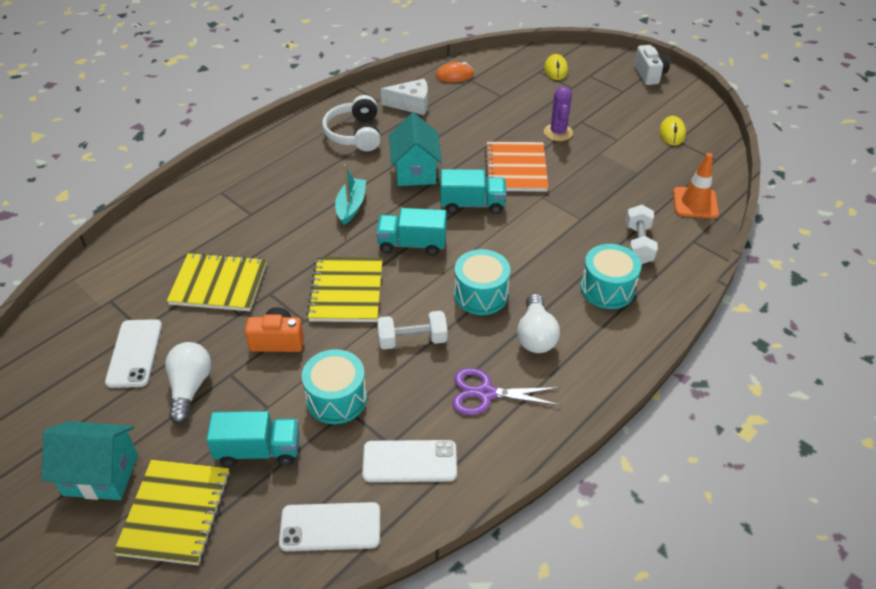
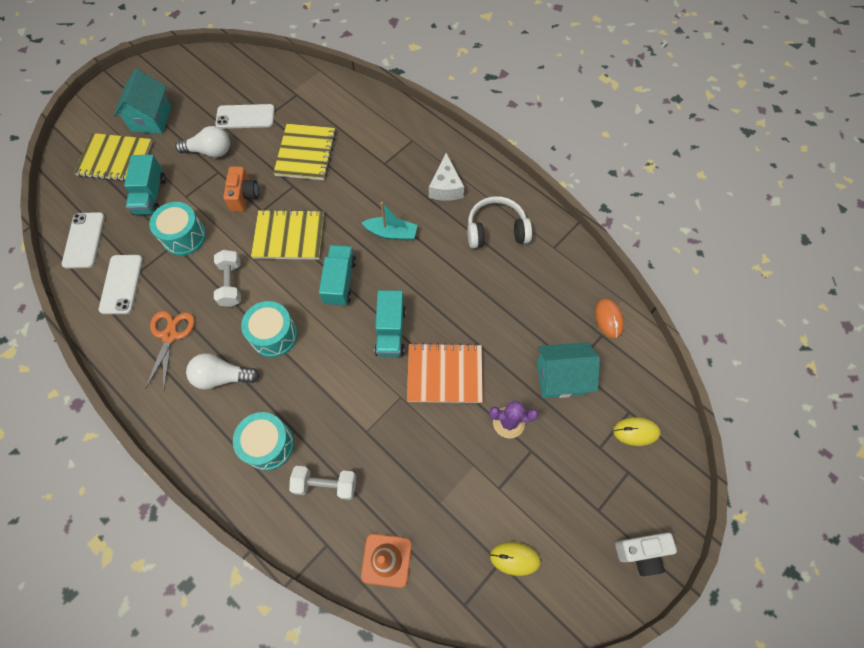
camera: 90 degrees right, 20 degrees up
(411, 104) = (549, 277): white cheese -> white cheese (446, 187)
(415, 171) = (439, 282): turquoise house -> turquoise house (560, 378)
(486, 393) = (170, 335): purple scissors -> orange scissors

